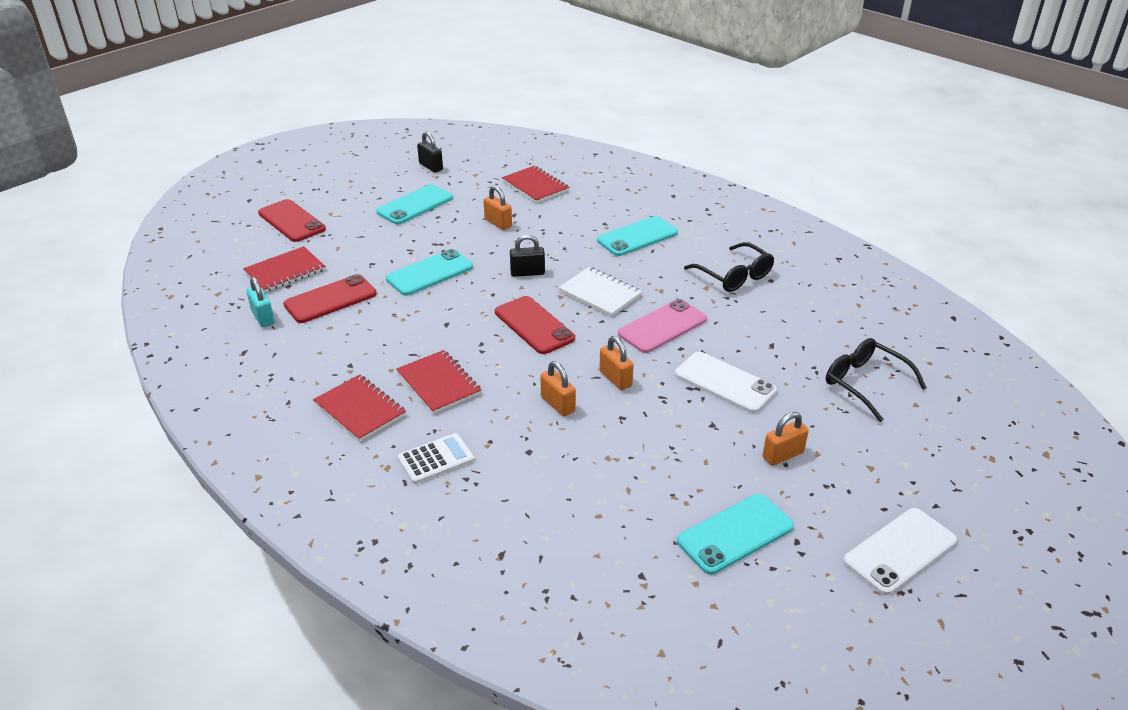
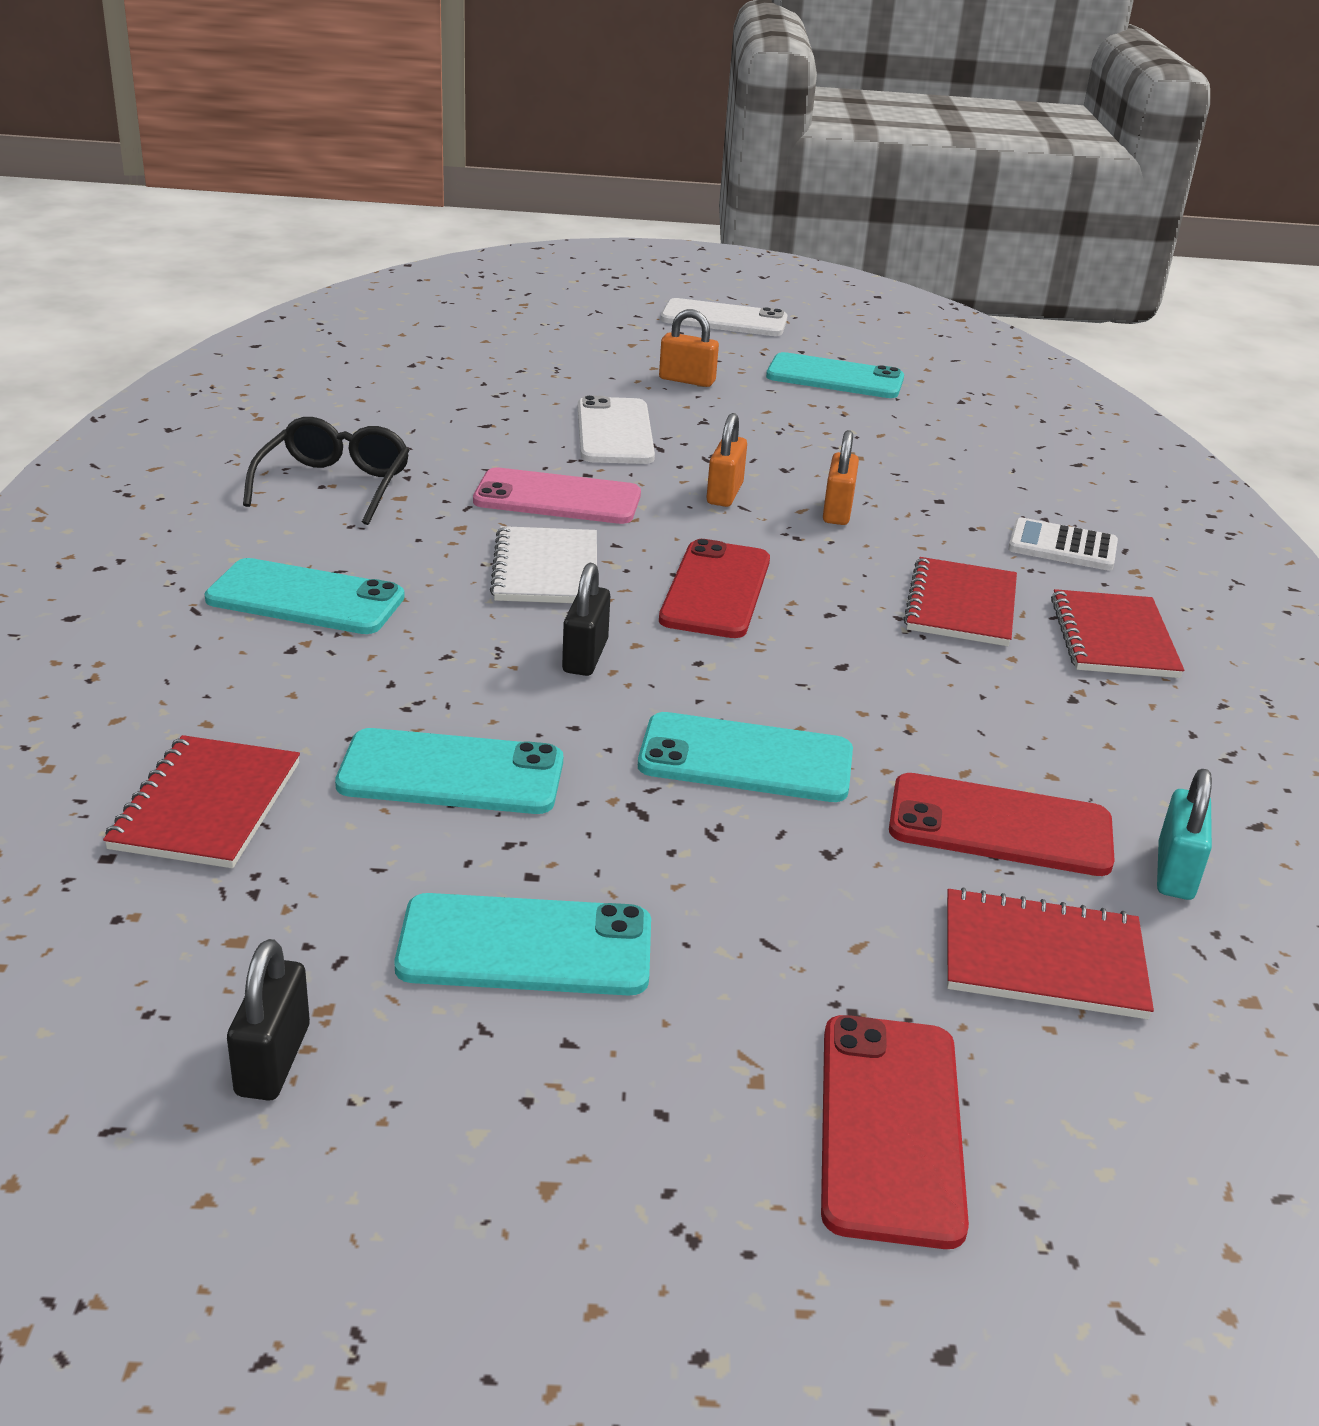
camera: 135 degrees left, 5 degrees down
(498, 223) = (451, 773): orange padlock -> turquoise phone
(527, 273) = (585, 656): black padlock -> black padlock turned 60 degrees clockwise
(865, 383) = (486, 366): black glasses -> none

